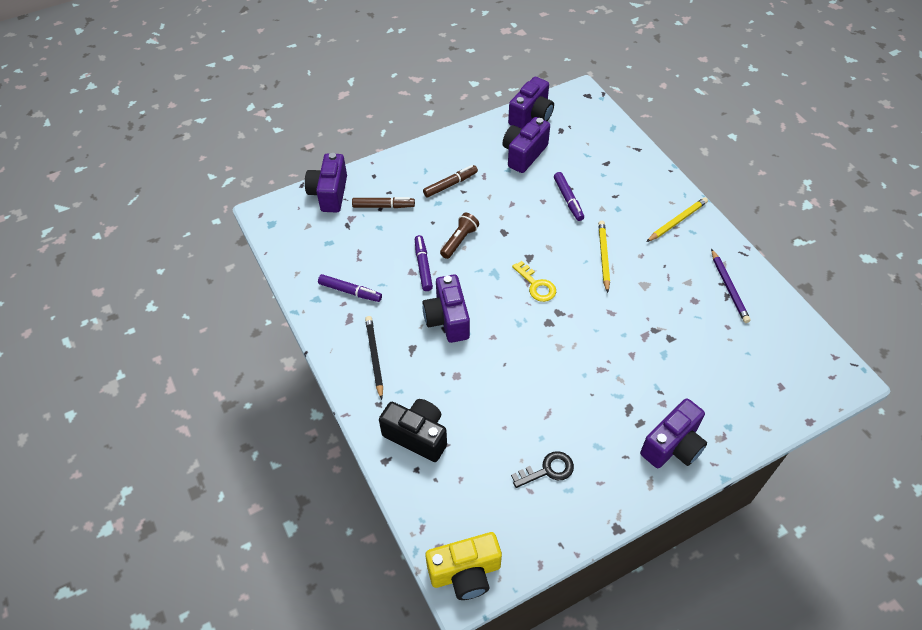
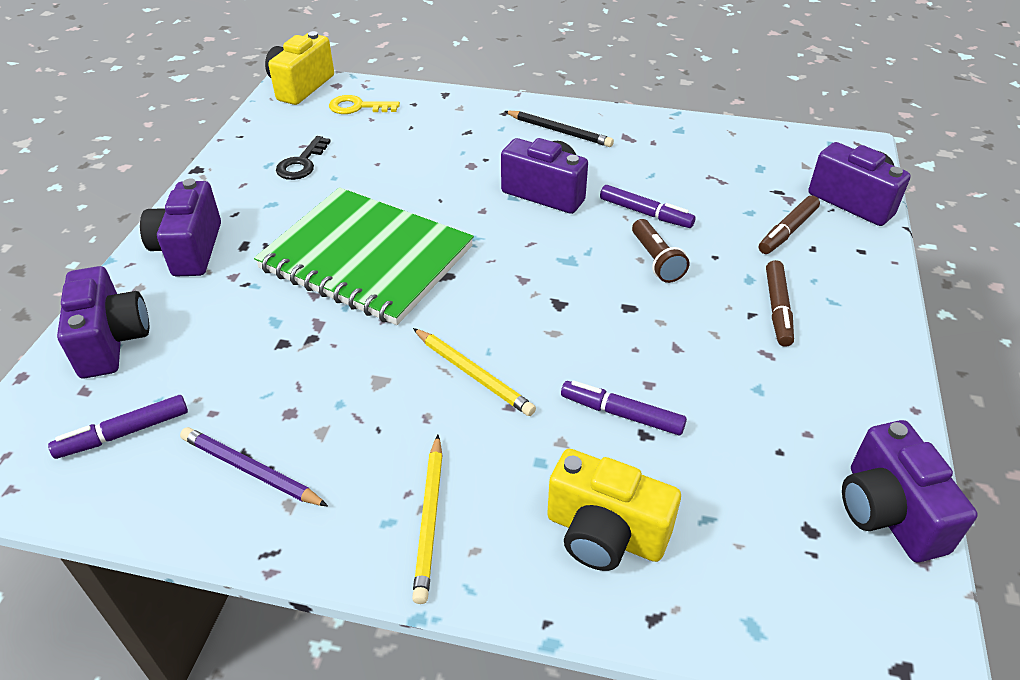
camera: 130 degrees right, 10 degrees down
(350, 291) = (665, 152): purple marker -> purple marker (124, 433)
(417, 436) = (443, 117): black camera -> none
(524, 154) = (781, 431): purple camera -> purple camera (112, 341)
(536, 285) = (507, 282): yellow key -> yellow key (358, 107)
(585, 355) = (366, 258): none -> green notebook
(624, 175) = (605, 534): none -> yellow camera

